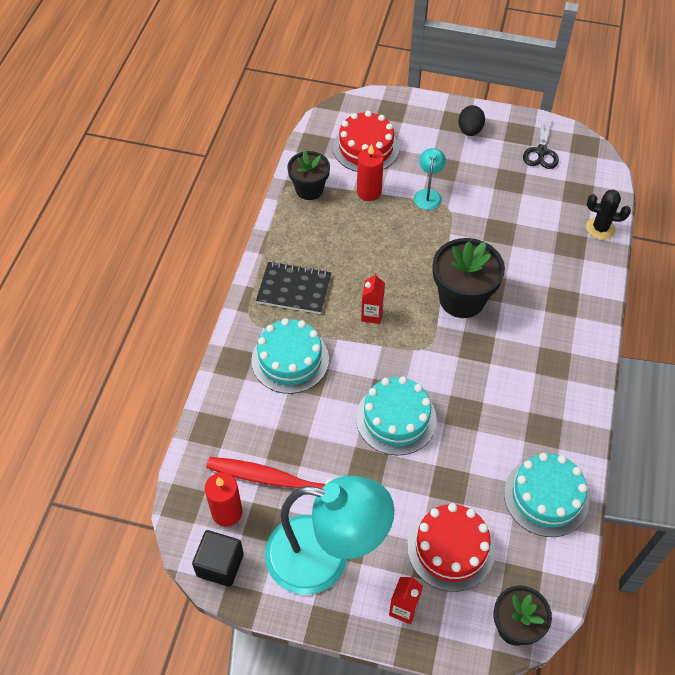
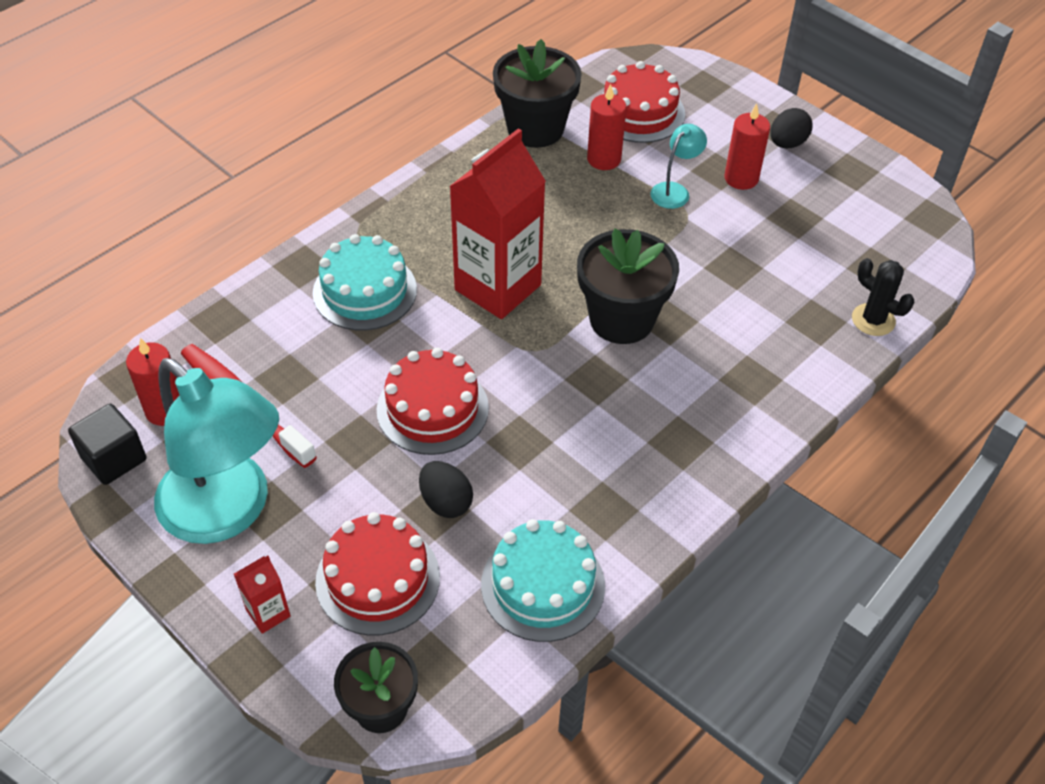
camera: 30 degrees right, 5 degrees down
(294, 289) = (431, 222): black notebook -> none
(309, 189) = (535, 129): black flower pot -> black flower pot, size x1.53
(372, 315) = (498, 287): red carton -> red carton, size x2.33
(396, 419) = (432, 409): turquoise cake -> red cake
(451, 476) = (446, 502): none -> black egg
(460, 167) = (741, 178): none -> red candle
(541, 151) = (864, 202): black scissors -> none

